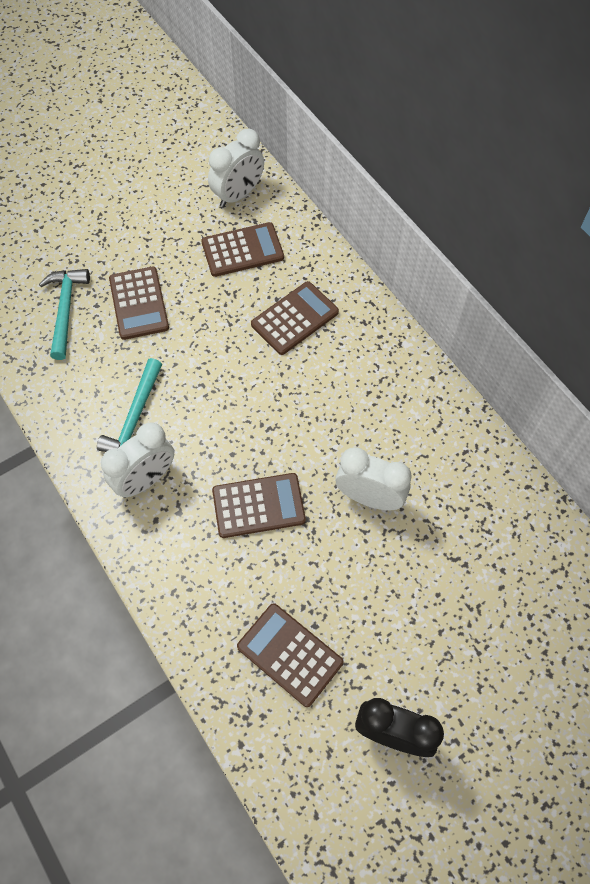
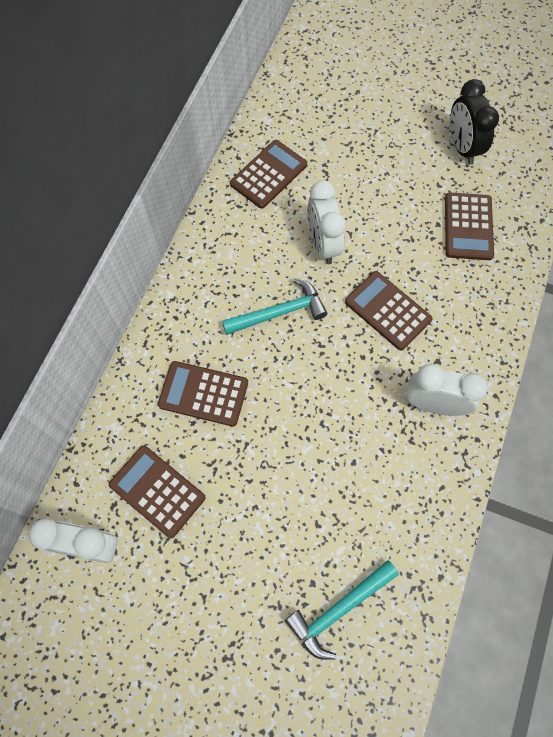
camera: 125 degrees left, 5 degrees up
(135, 418) = (392, 453): turquoise hammer -> turquoise hammer (279, 312)
(139, 303) = (282, 543): brown calculator -> brown calculator (268, 174)

